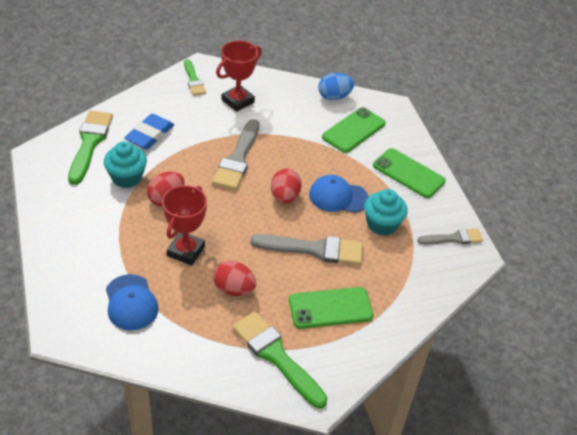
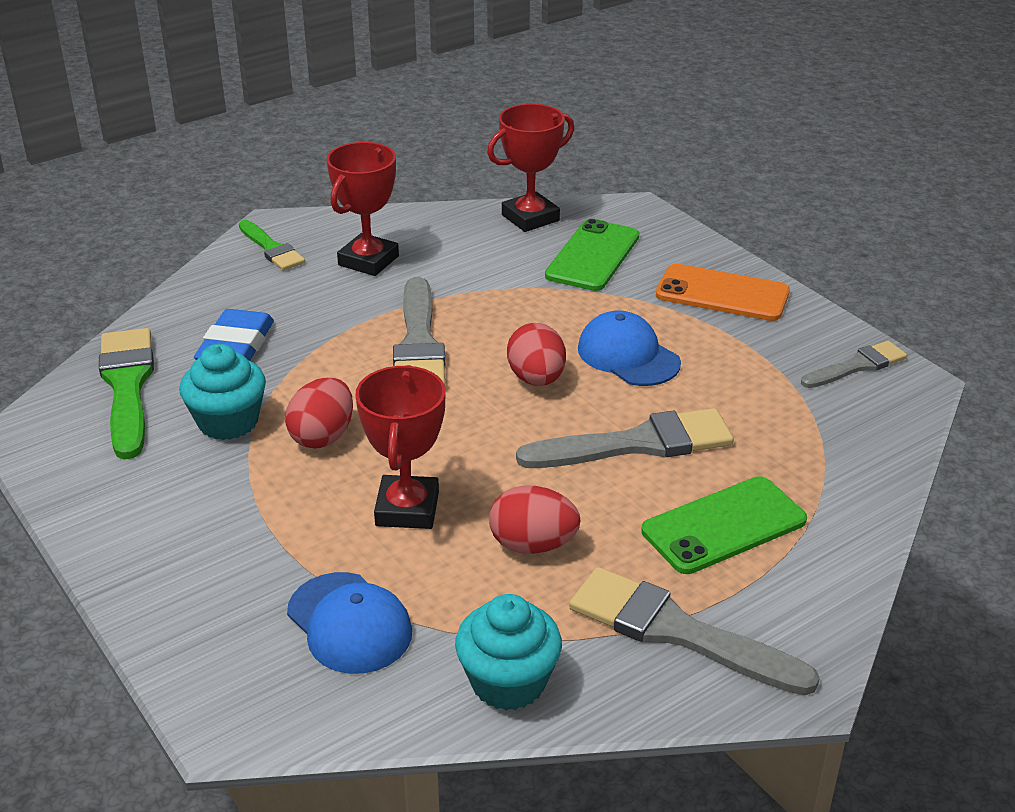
camera: 15 degrees left, 10 degrees down
(276, 356) = (677, 632): green brush -> grey brush
(334, 97) = (530, 218): blue egg -> red trophy
(338, 197) = (628, 355): blue cap -> blue cap turned 60 degrees clockwise
(382, 224) = (728, 376): turquoise cupcake -> turquoise cupcake (508, 682)
(408, 173) = (722, 294): green phone -> orange phone

